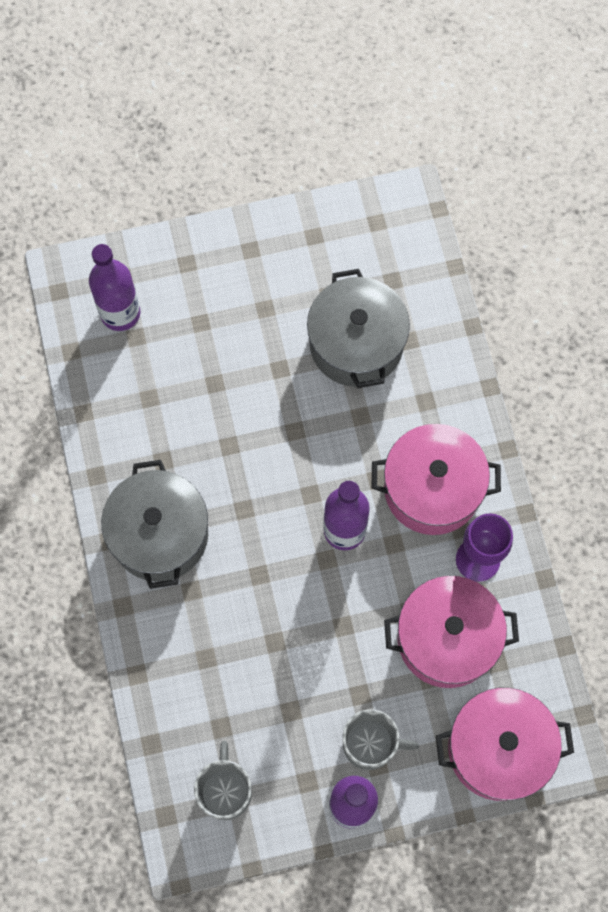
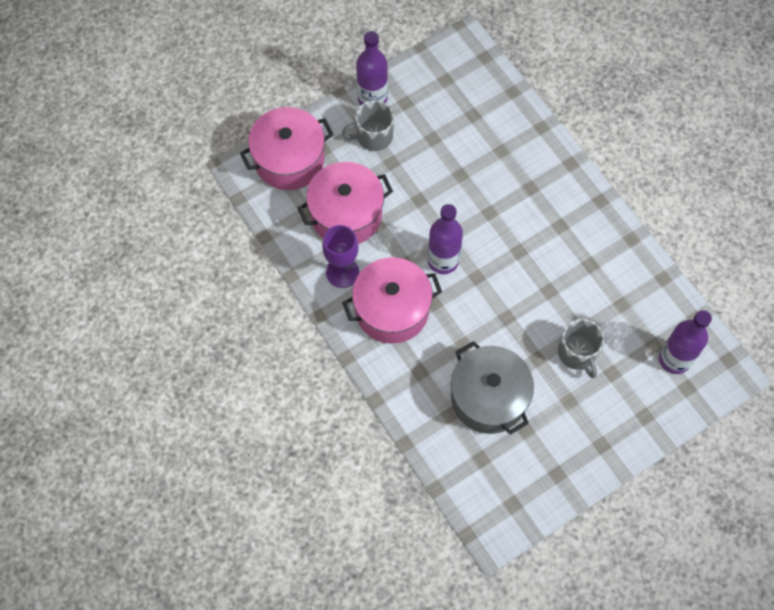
camera: 160 degrees right, 5 degrees down
(159, 534) = (568, 215): grey pot -> none
(225, 790) = (454, 82): grey mug -> grey mug (577, 353)

